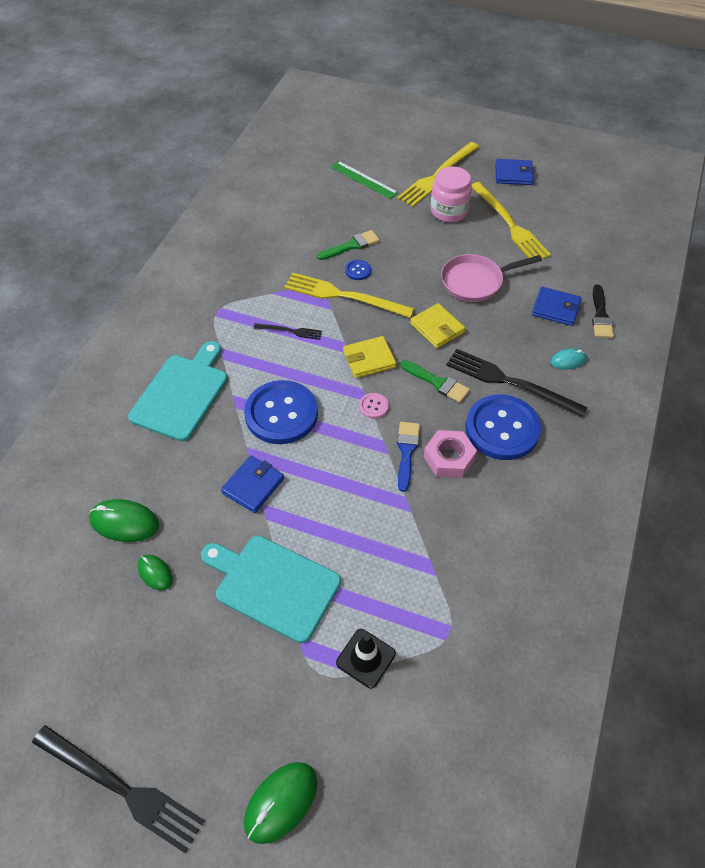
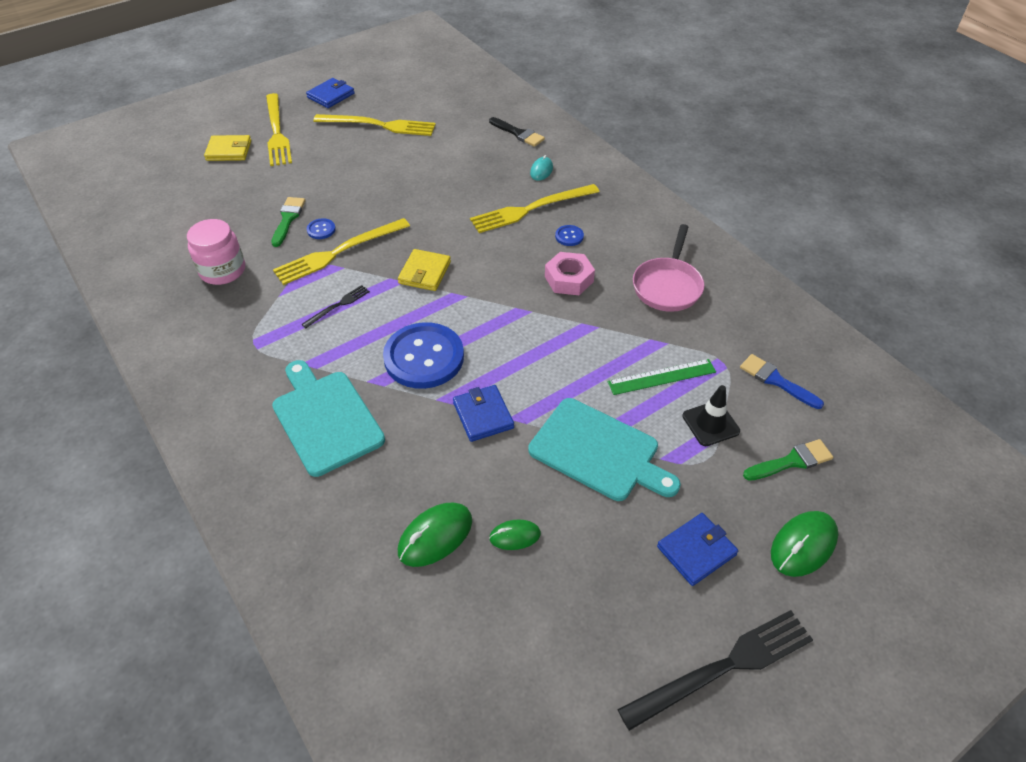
camera: 55 degrees left, 5 degrees down
(273, 585) = (598, 451): turquoise cutting board -> turquoise cutting board turned 120 degrees counterclockwise
(281, 802) = (803, 545): green mouse -> green mouse turned 60 degrees clockwise
(364, 180) = (222, 173): green ruler -> green ruler (661, 377)
(373, 406) = (476, 295): pink button -> none
(406, 451) = (540, 299): blue brush -> blue brush (776, 380)
(437, 328) = (436, 218): yellow wallet -> yellow wallet (229, 150)
(437, 382) = (491, 247): green brush -> green brush (791, 461)
(449, 211) = (323, 147): pink jar -> pink jar (223, 270)
(475, 282) = (414, 173): pink pan -> pink pan (667, 286)
(502, 429) = (569, 236): blue button -> blue button, size x0.41
(510, 382) = (531, 209): black fork -> yellow fork
(556, 308) = (488, 149): blue wallet -> blue wallet (696, 550)

